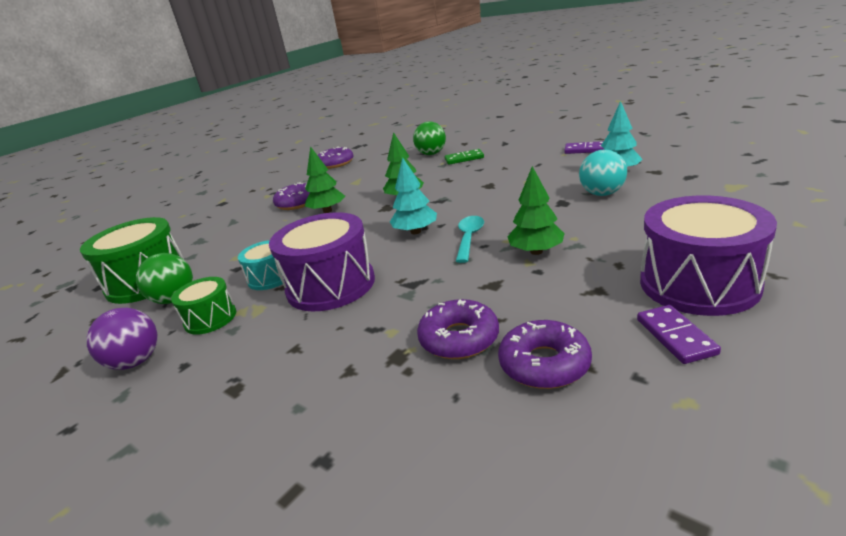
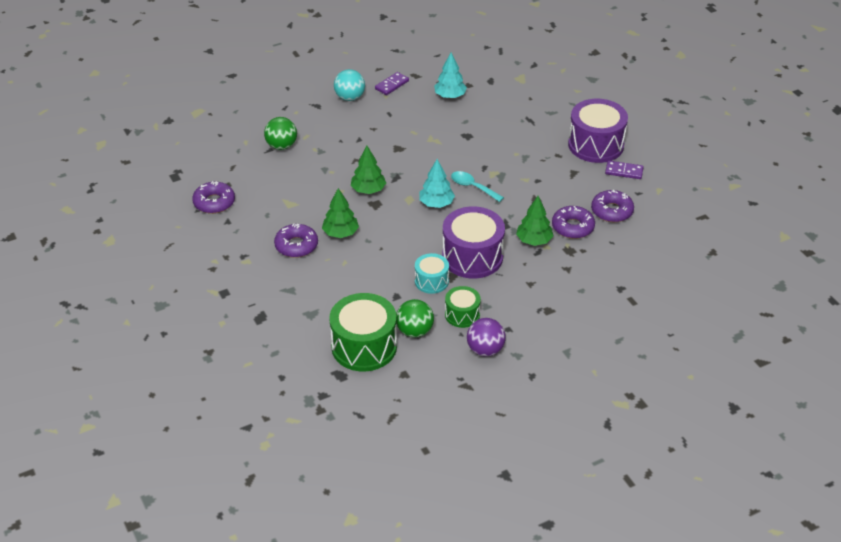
camera: 70 degrees left, 15 degrees up
(464, 159) = (323, 136): green domino -> none
(536, 251) = (517, 172): green tree -> green tree (534, 240)
(602, 194) = (474, 117): turquoise ball -> turquoise ball (350, 97)

